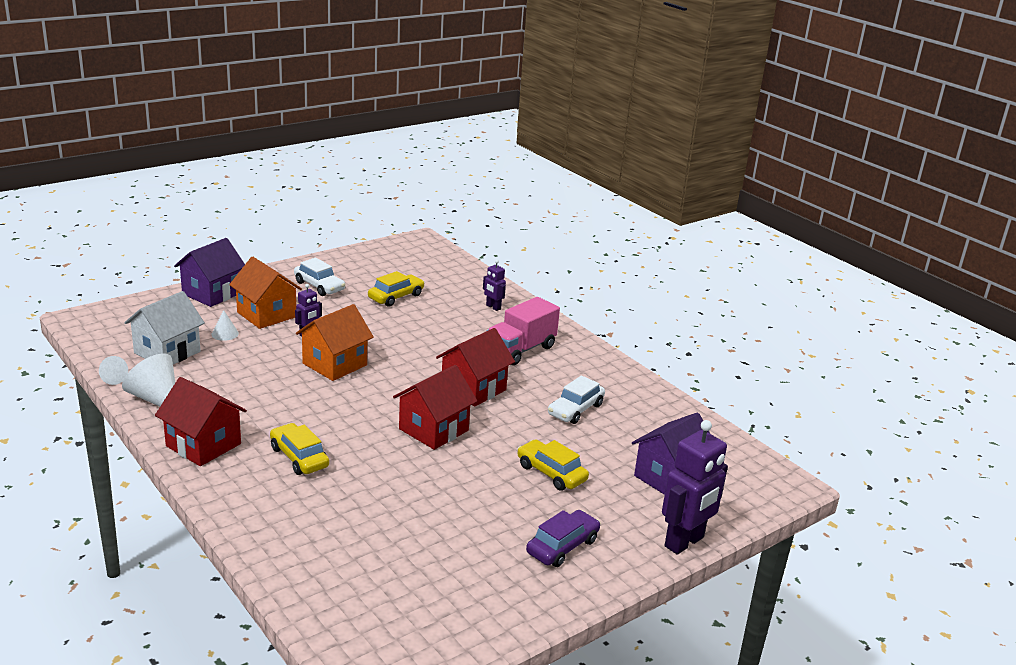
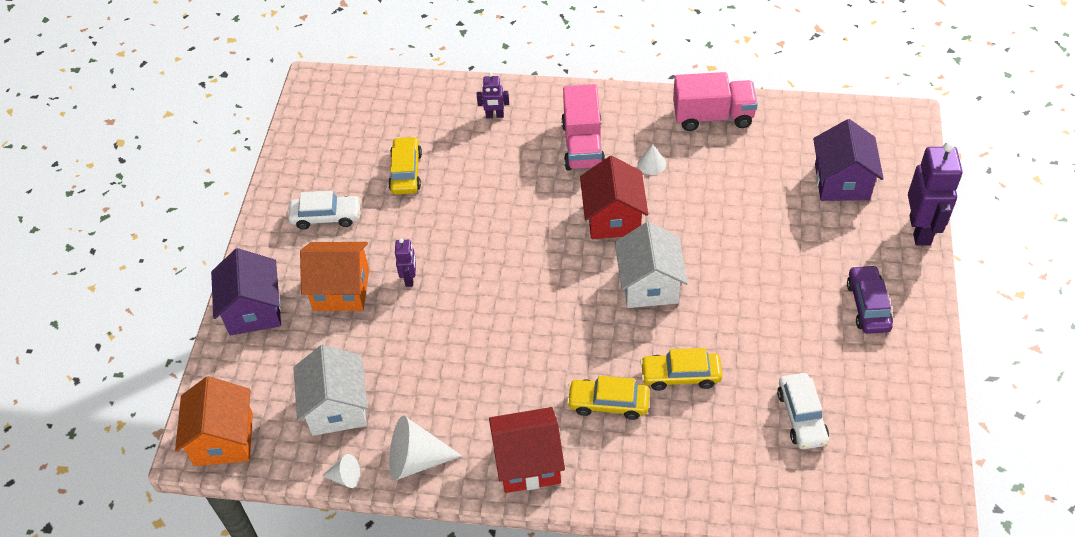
camera: 40 degrees left, 25 degrees up
(225, 334) = (346, 343): white cone -> white cone (651, 164)
(335, 364) = (482, 290): orange house -> orange house (223, 439)
(433, 430) = (649, 285): red house -> white house
(551, 473) = (774, 248): yellow car -> yellow car (680, 375)
(575, 409) = (704, 173): white car -> white car (801, 416)
(635, 391) = (713, 116): none -> pink truck

